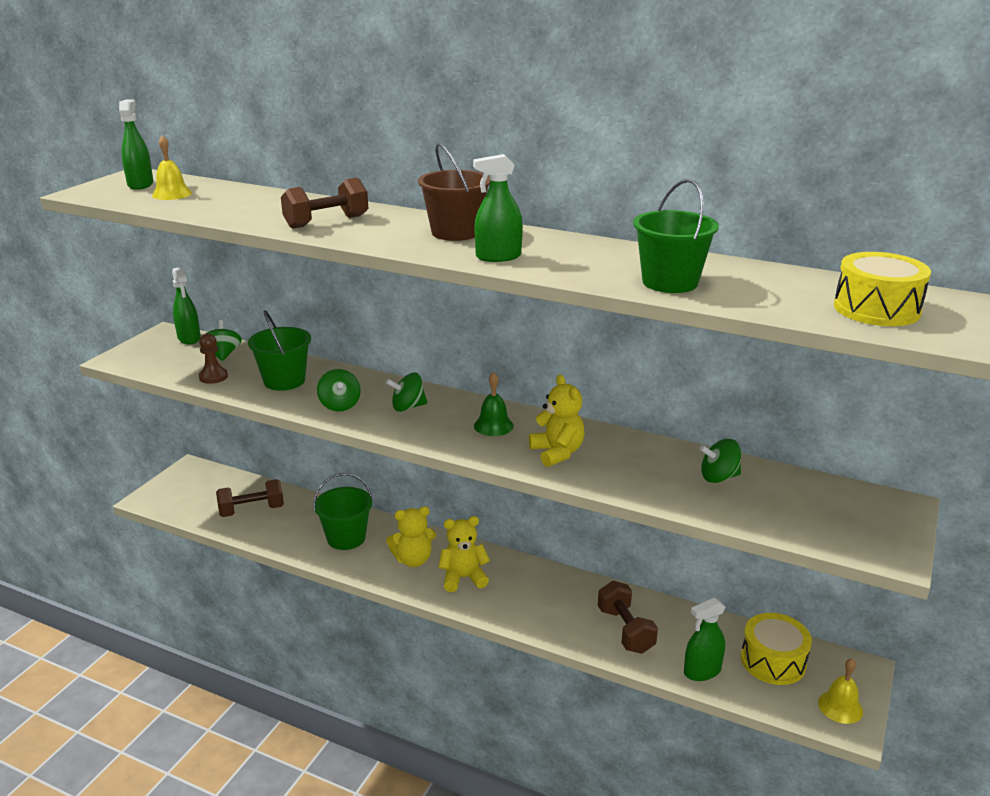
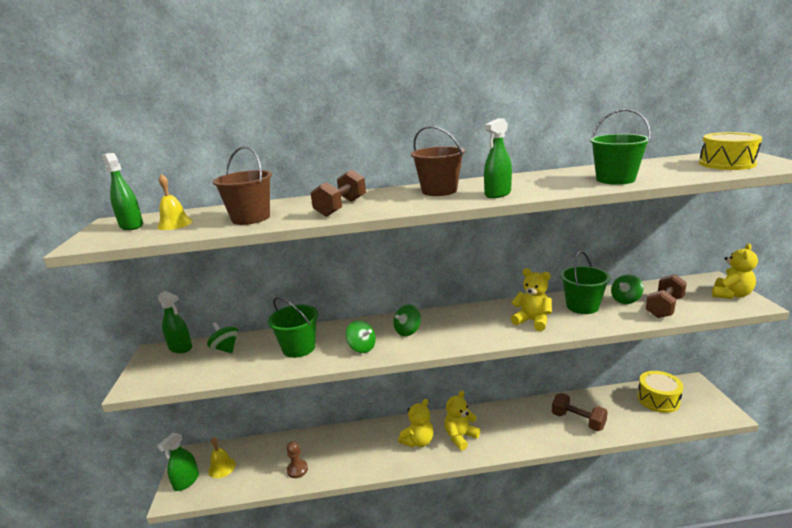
camera: 30 degrees left, 5 degrees down
(213, 377) = (239, 366): brown pawn -> brown pawn (297, 470)
(235, 208) = (251, 218): none -> brown bucket
(252, 510) = (271, 463): brown dumbbell -> brown dumbbell (664, 307)
(346, 538) = (359, 449): green bucket -> green bucket (582, 306)
(493, 425) = (474, 321): green bell -> none
(702, 671) = (638, 423): green spray bottle -> green spray bottle (186, 482)
(840, 707) = (711, 407): yellow bell -> yellow bell (222, 467)
(884, 532) = (731, 295): none -> yellow teddy bear

